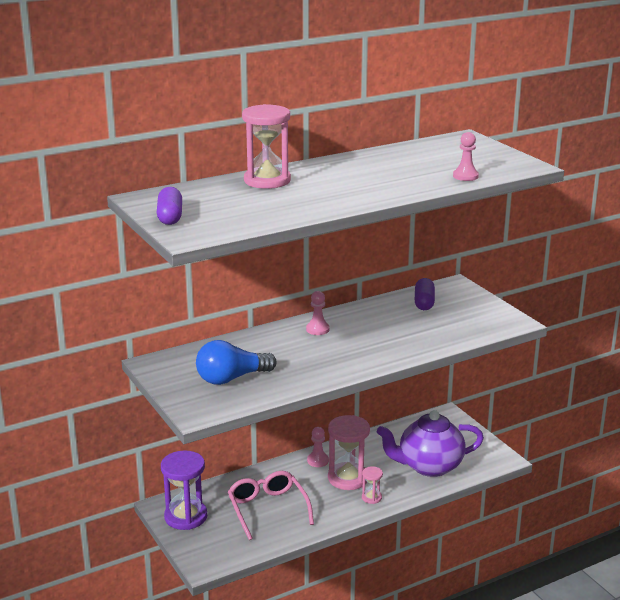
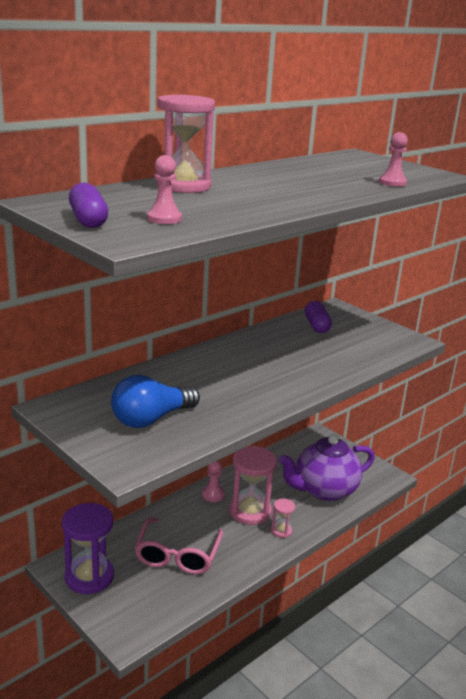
camera: 15 degrees left, 0 degrees up
(267, 508) = (177, 556): pink glasses -> pink glasses turned 135 degrees counterclockwise
(317, 329) = (223, 358): pink pawn -> pink pawn (164, 218)

